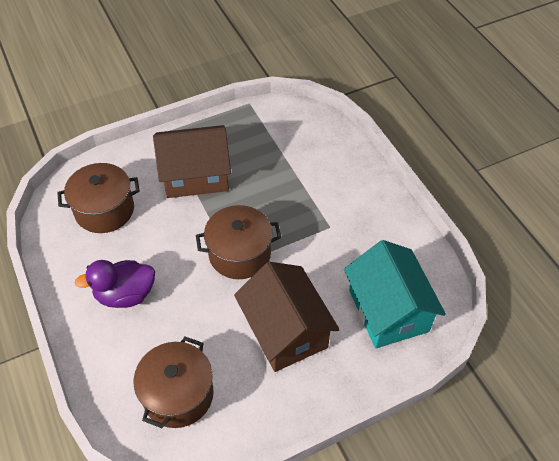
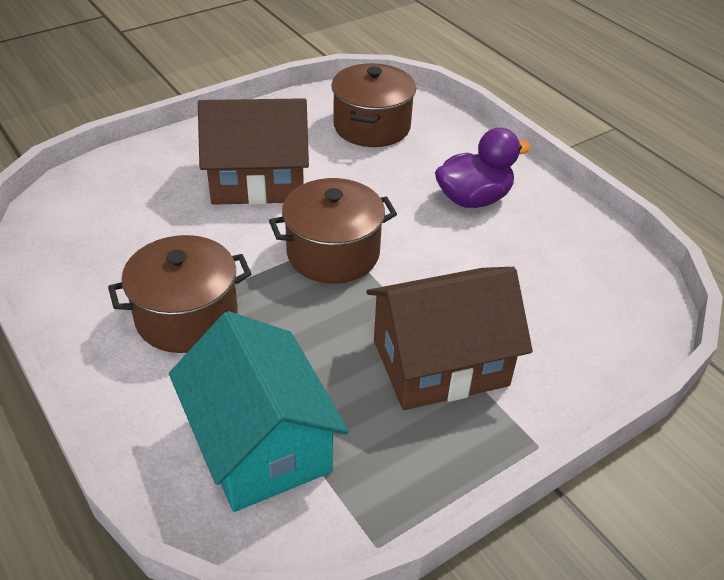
camera: 170 degrees right, 10 degrees down
(104, 210) = (564, 293): brown pot -> brown pot (187, 317)
(285, 330) = (258, 180): brown house -> brown house turned 60 degrees counterclockwise
(388, 310) = (121, 207): turquoise house -> turquoise house (260, 443)

